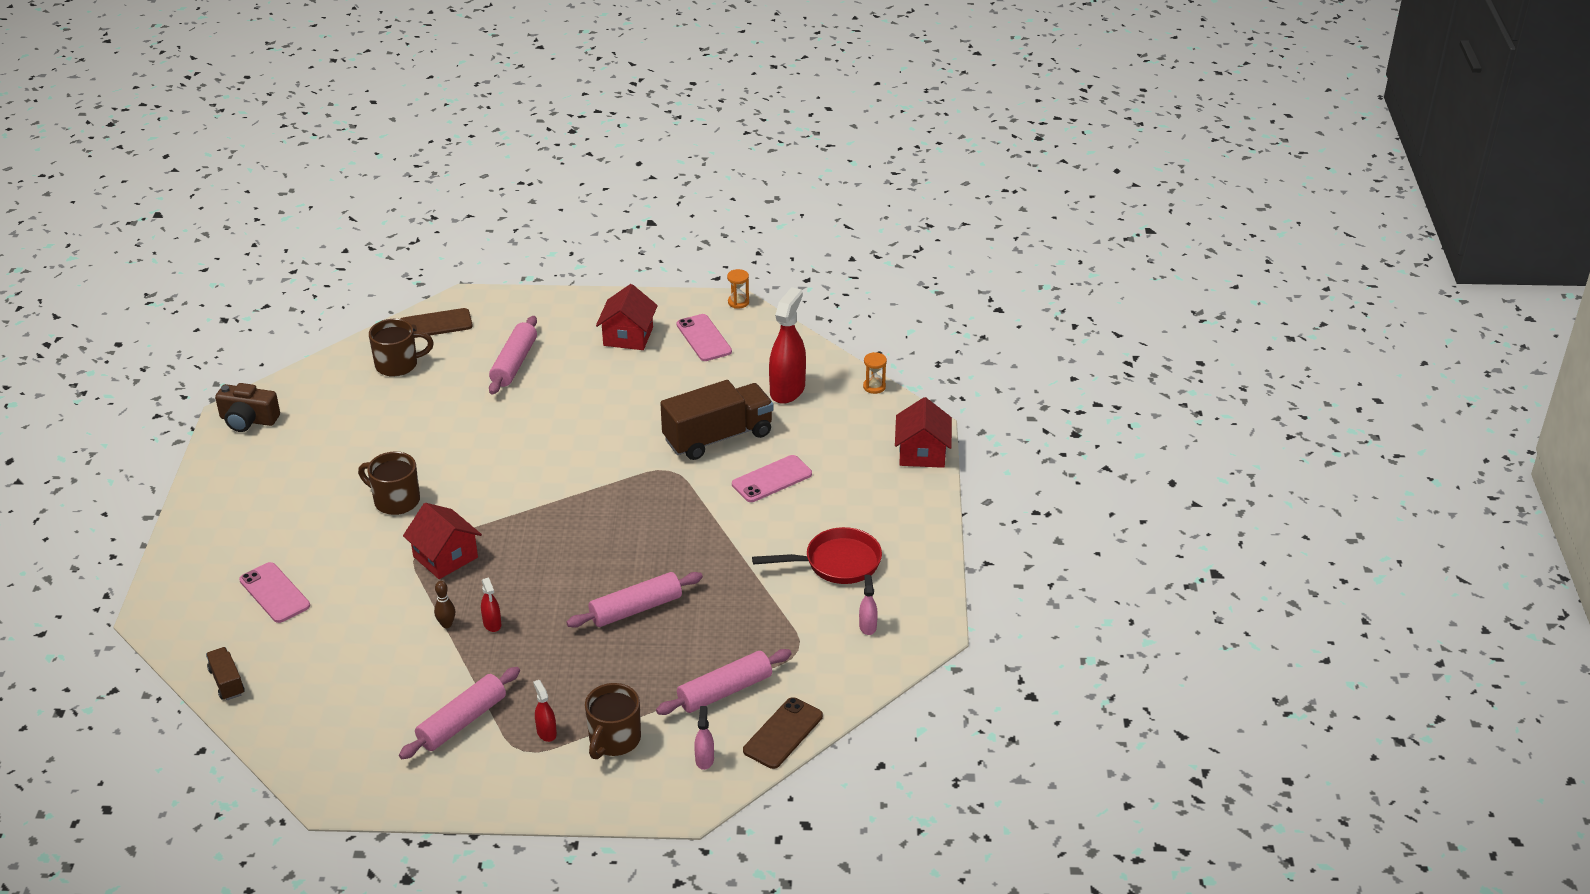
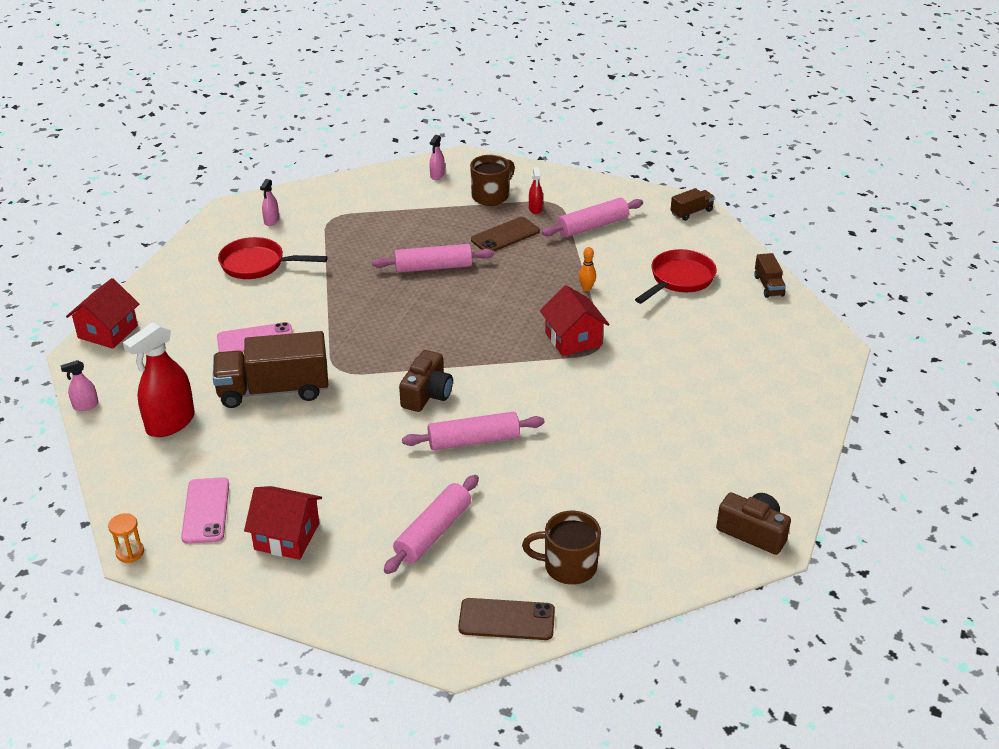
camera: 160 degrees left, 0 degrees up
(274, 593) = (728, 343): pink phone -> none
(332, 782) = (691, 212): none -> brown truck
(338, 664) = (679, 279): none -> red pan
(395, 500) = (606, 400): brown mug -> none
(446, 624) = (586, 288): brown bowling pin -> orange bowling pin
(492, 624) = (550, 281): red spray bottle -> none
(572, 467) = (427, 394): none -> brown camera
(628, 336) = (286, 536): red house -> red house turned 75 degrees clockwise
(725, 691) = (400, 206): pink rolling pin -> pink rolling pin (473, 440)
(783, 733) = (377, 177): brown phone -> brown phone (505, 235)
(874, 387) = (85, 405): orange hourglass -> pink spray bottle

